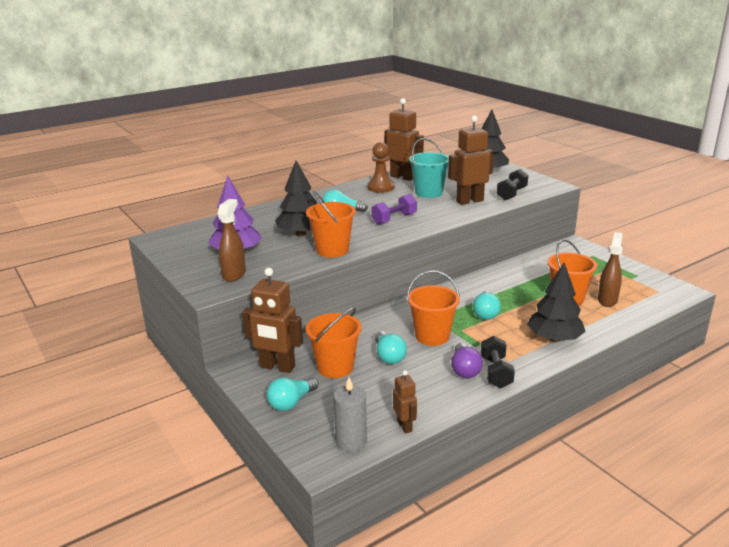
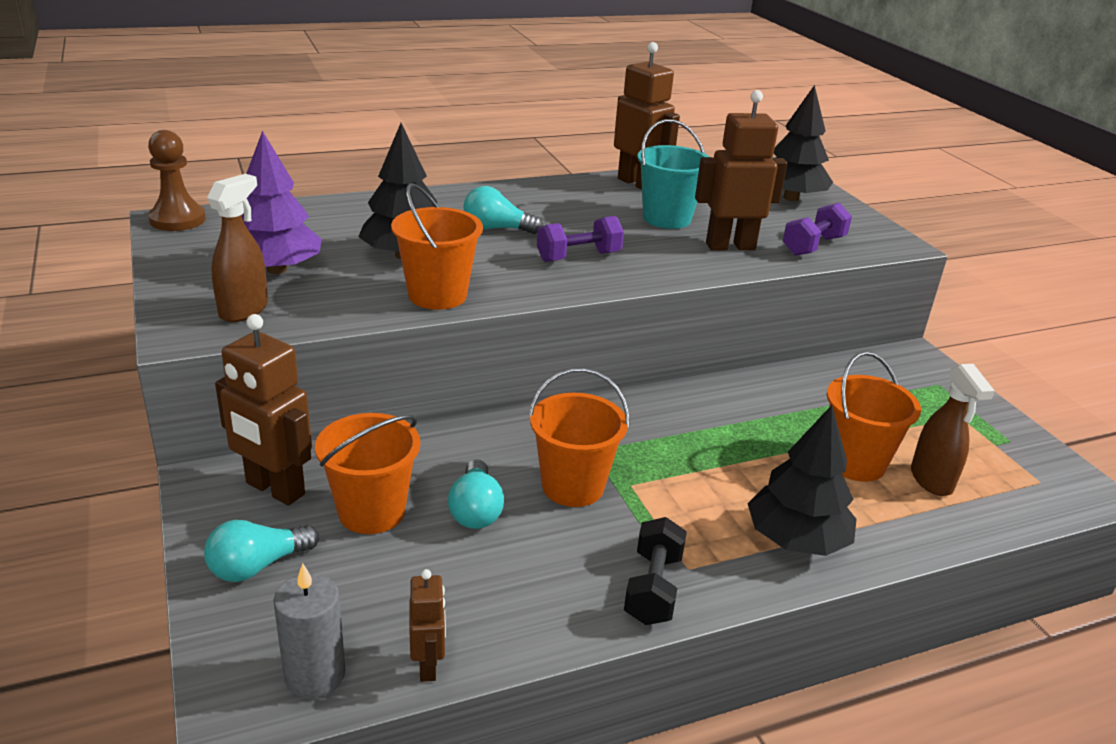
camera: 10 degrees right, 5 degrees up
(381, 187) = (590, 195): brown pawn -> brown pawn (177, 219)
(464, 369) = (598, 568): purple light bulb -> none
(485, 313) = (691, 460): turquoise light bulb -> none
(511, 194) = (813, 246): black dumbbell -> purple dumbbell
(607, 300) = (931, 480): brown spray bottle -> brown spray bottle turned 135 degrees clockwise

